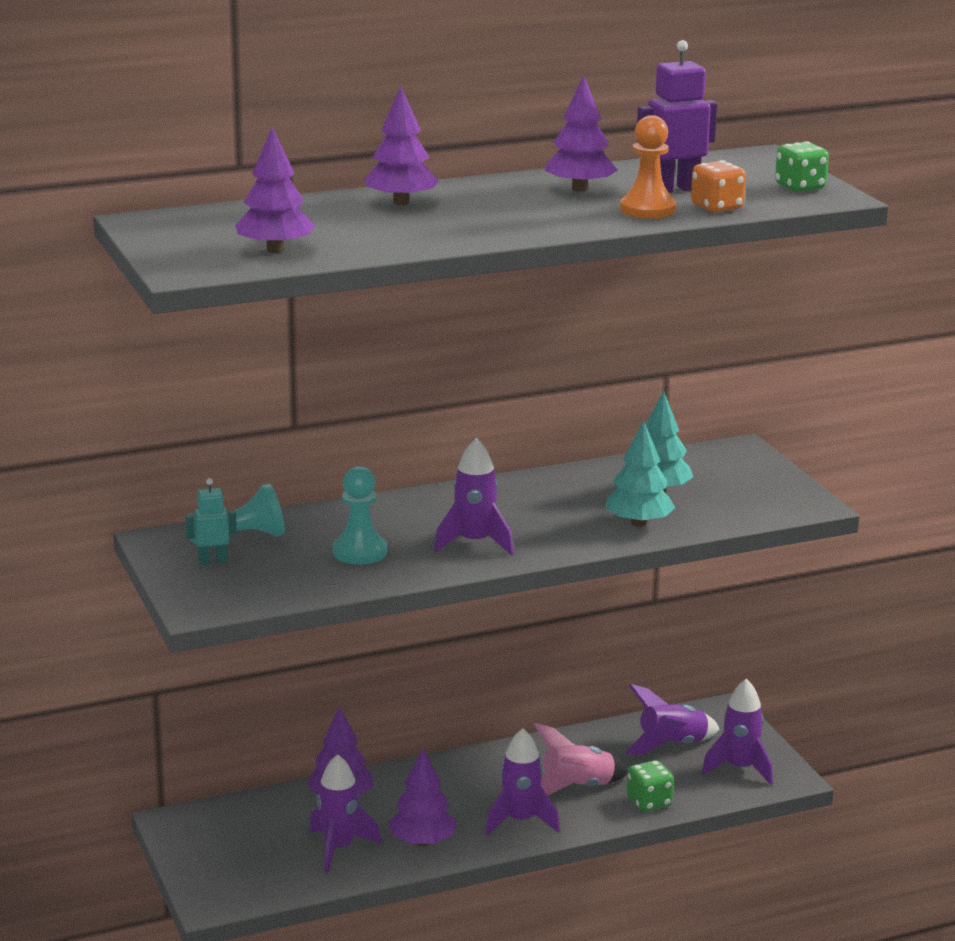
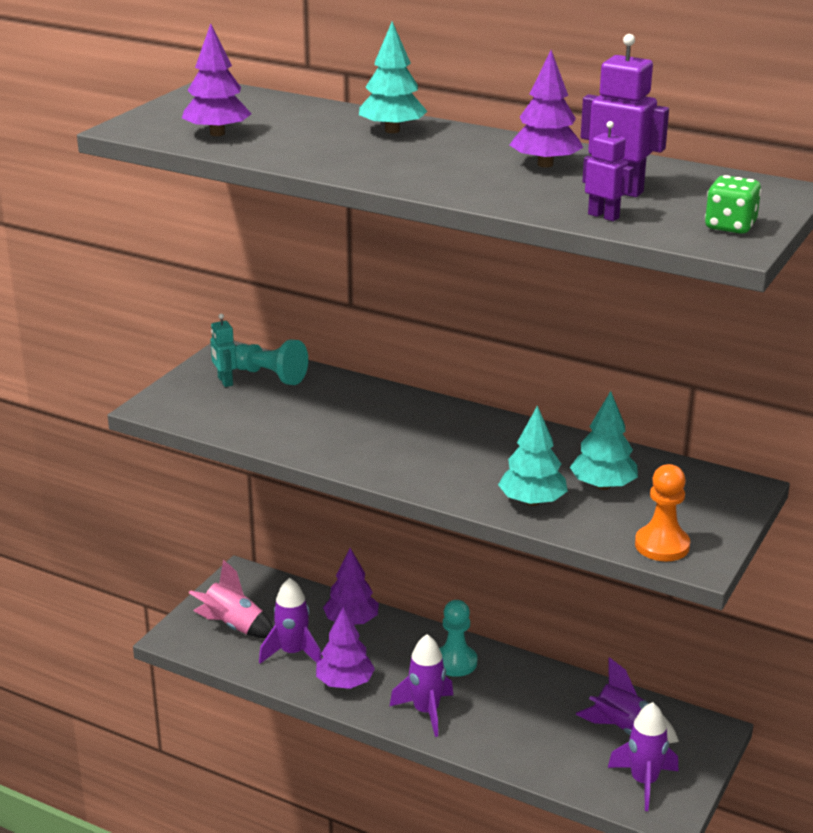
camera: 50 degrees right, 5 degrees up
(212, 561) = (225, 381): turquoise robot -> turquoise robot turned 150 degrees counterclockwise
(360, 552) = (312, 421): turquoise pawn -> turquoise pawn (455, 662)
(401, 202) = (392, 130): purple tree -> turquoise tree
(474, 543) = (392, 454): purple rocket -> none
(577, 787) = (504, 715): pink rocket -> pink rocket (233, 626)
(647, 209) = (544, 197): orange pawn -> orange pawn (662, 545)
(649, 802) = (532, 760): green dice -> none
(717, 207) = (603, 216): orange dice -> purple robot

